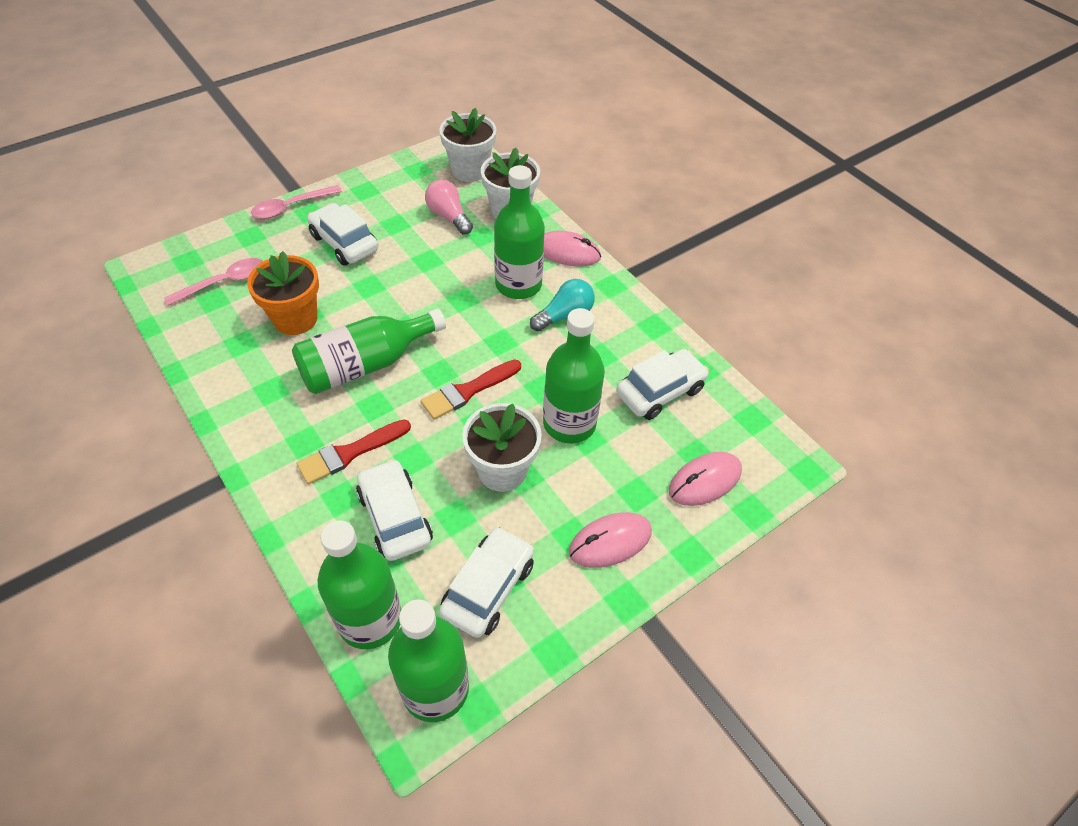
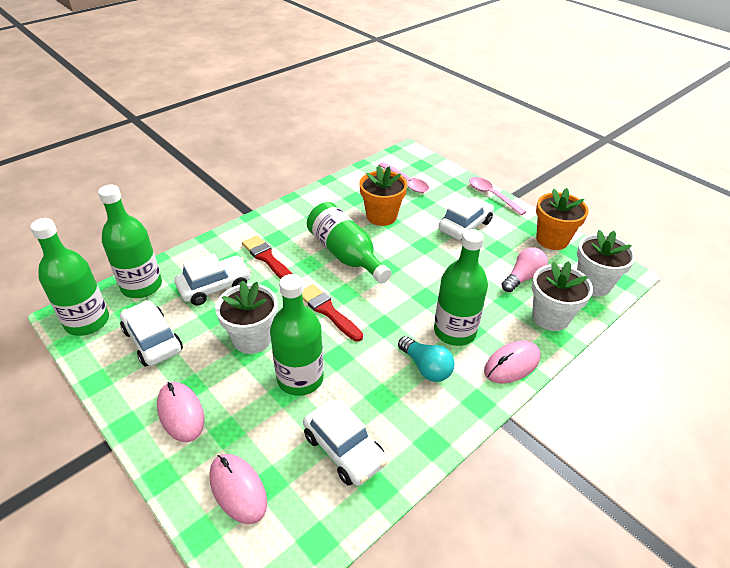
camera: 85 degrees right, 10 degrees down
(392, 179) = (552, 239): none -> orange flower pot
(488, 588) = (153, 340): white car -> white car turned 150 degrees counterclockwise
(567, 252) = (512, 364): pink mouse -> pink mouse turned 45 degrees clockwise

